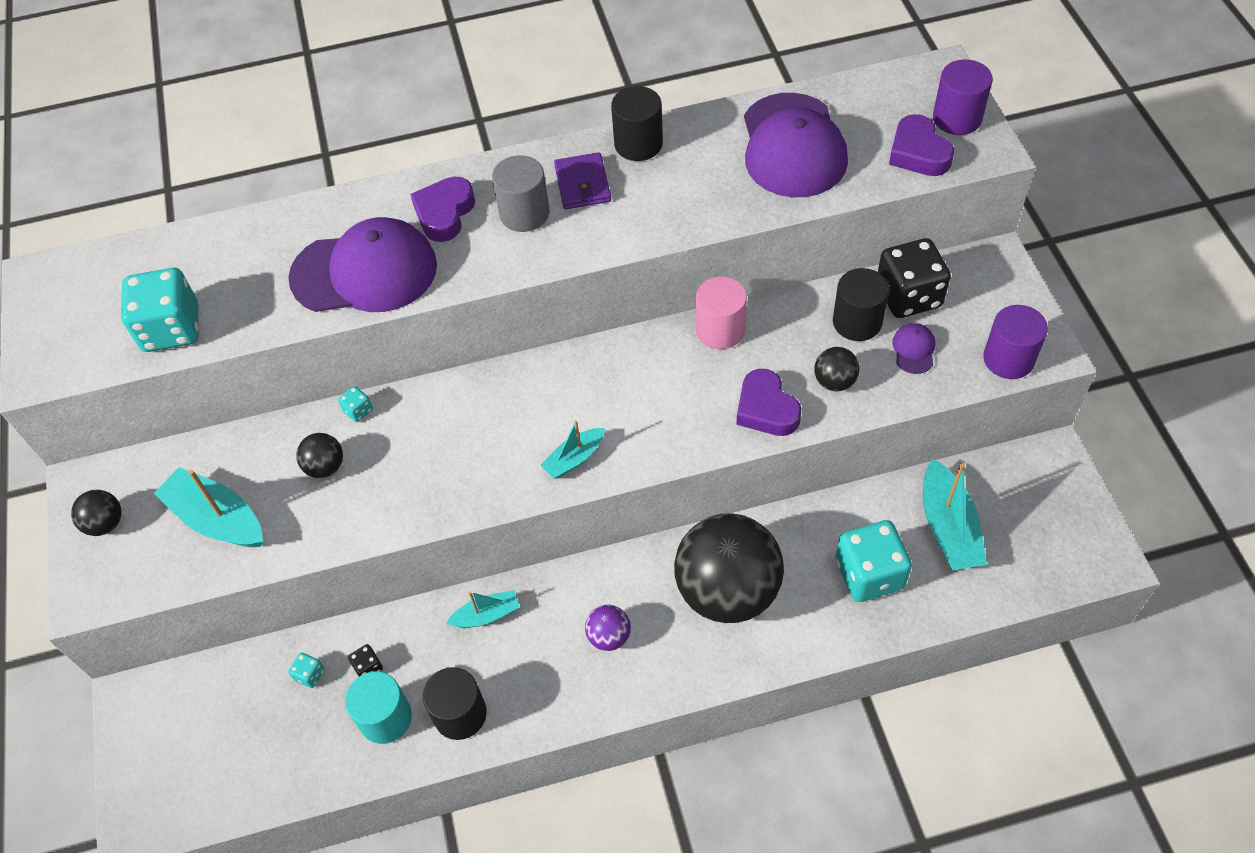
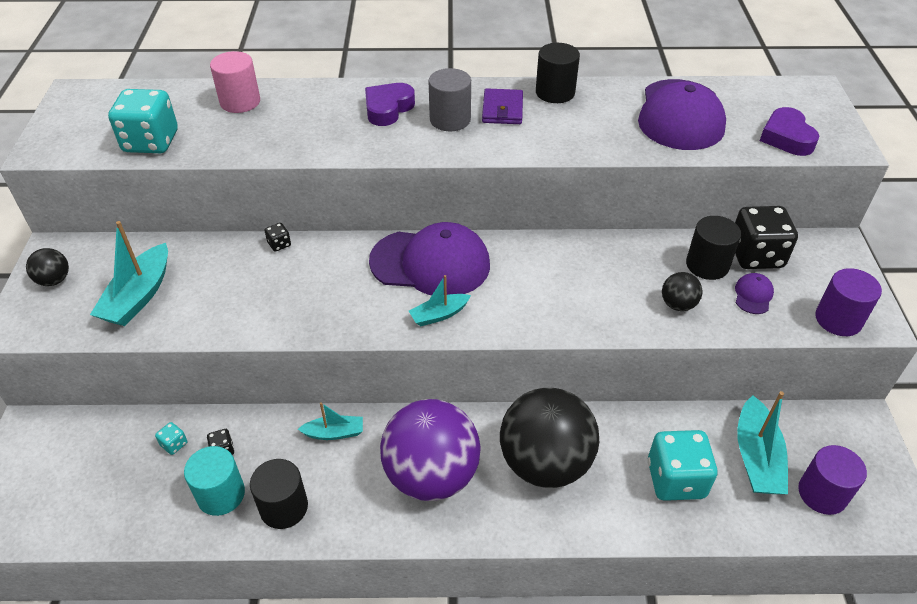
camera: 10 degrees right, 10 degrees down
(217, 519) = (139, 296): turquoise boat -> turquoise boat turned 120 degrees counterclockwise
(325, 467) = (237, 277): black ball -> none
(358, 411) = (279, 244): turquoise dice -> black dice
(365, 272) = (312, 134): purple cap -> purple cap (430, 263)
(609, 636) = (431, 475): purple ball -> purple ball, size x2.38
(720, 330) = (589, 247): pink cylinder -> pink cylinder (240, 102)
(766, 409) = (613, 313): purple heart -> none
(957, 118) = (824, 121): purple cylinder -> purple cylinder (822, 493)

